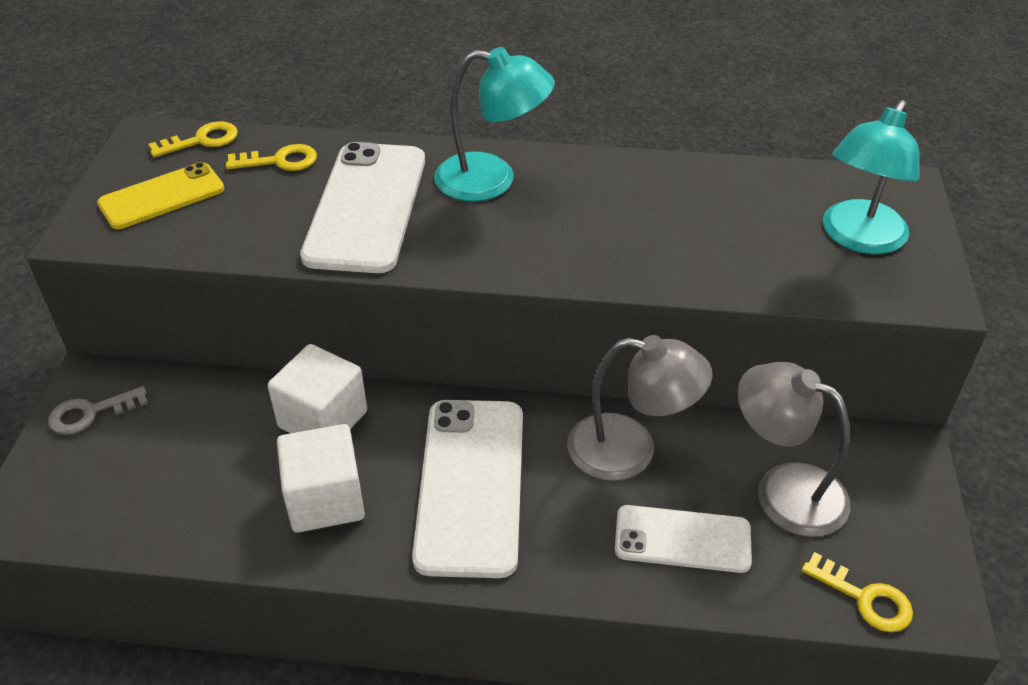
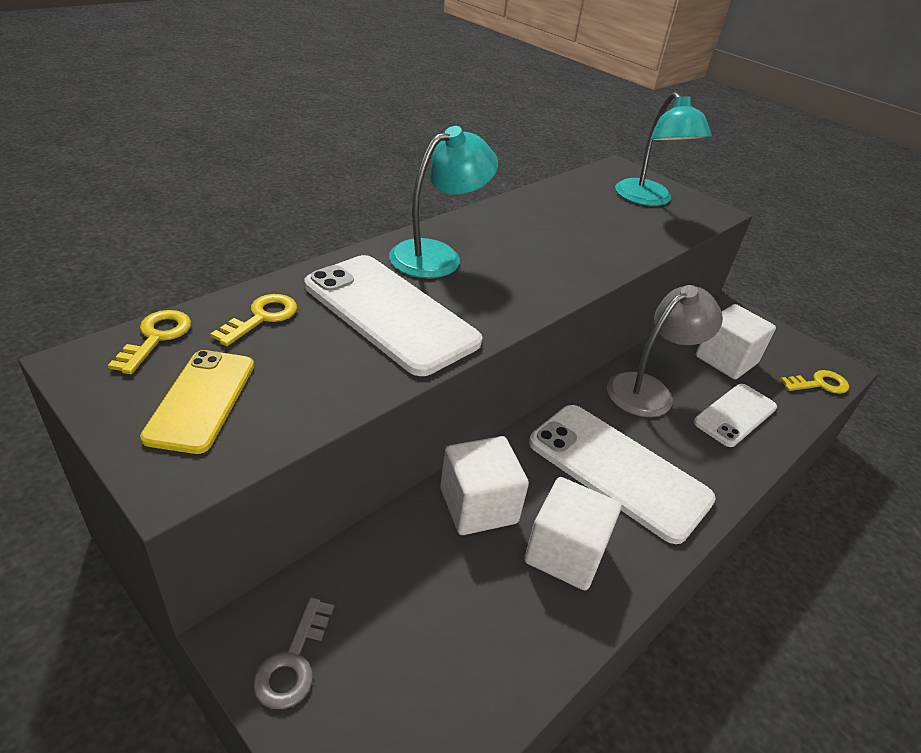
camera: 55 degrees left, 5 degrees down
(783, 490) = (726, 360): grey lamp -> white cube

